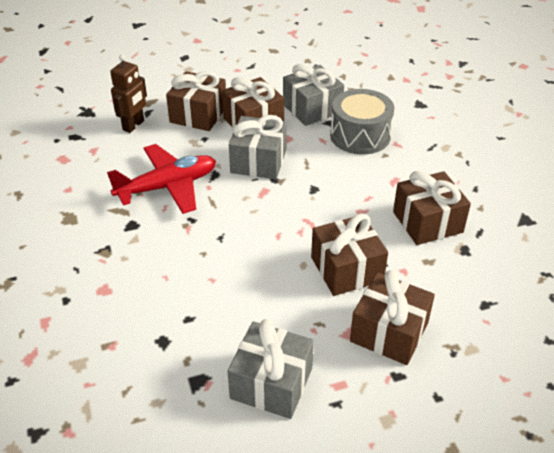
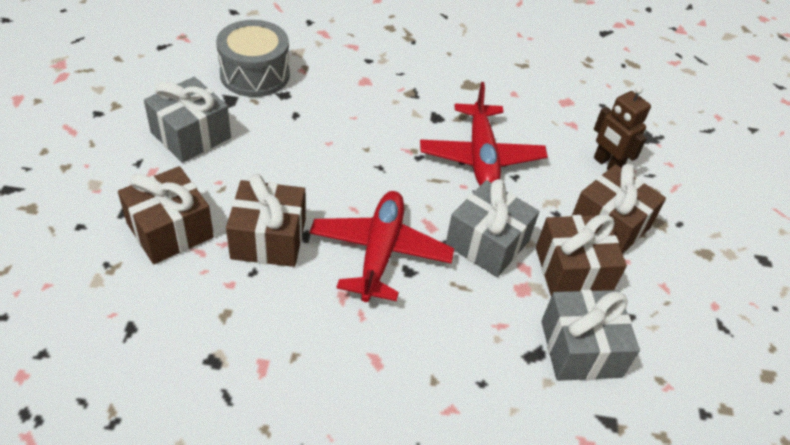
camera: 110 degrees right, 5 degrees up
(309, 207) = (380, 252): none -> red plane
(360, 135) = (491, 373): grey drum -> grey drum (255, 74)
(427, 222) = (281, 351): brown gift -> none

